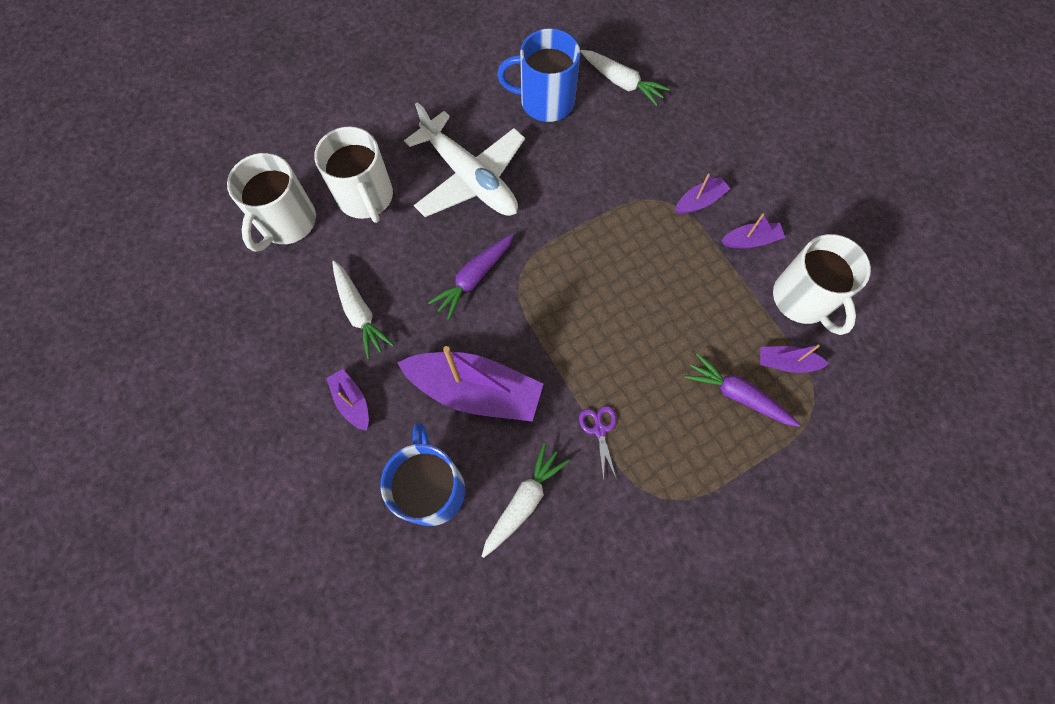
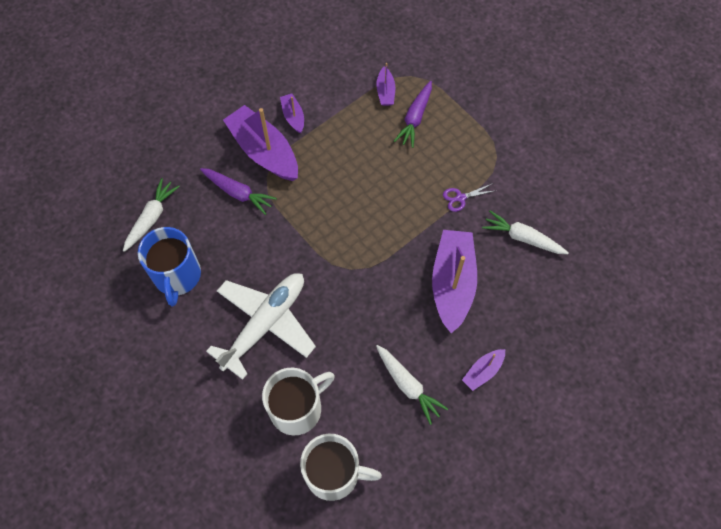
camera: 100 degrees left, 5 degrees down
(359, 312) = (408, 385): white carrot -> white carrot turned 90 degrees clockwise
(432, 488) = (531, 299): blue mug -> none
(474, 278) = (360, 302): purple carrot -> purple carrot (238, 193)
(699, 201) = (264, 151): purple boat -> purple boat, size x2.09
(803, 299) = (335, 83): white mug -> none

